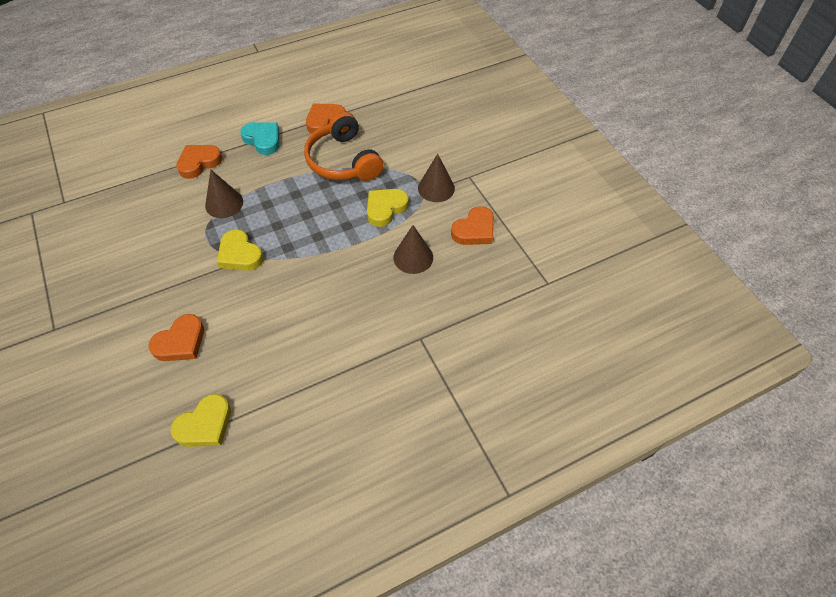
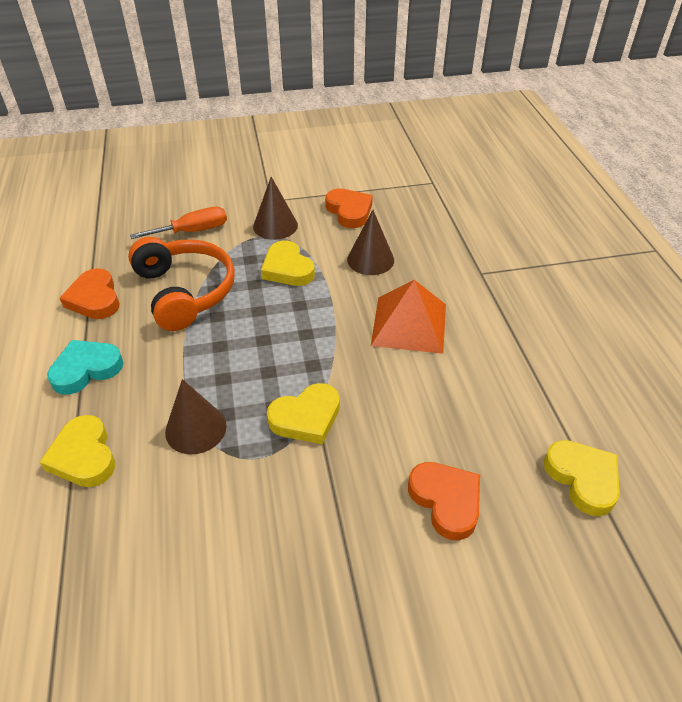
camera: 75 degrees left, 10 degrees down
(199, 163) = (84, 456): orange heart -> yellow heart
(342, 296) = (409, 324): none -> orange pyramid
(343, 160) = (184, 292): orange headphones -> orange headphones turned 105 degrees counterclockwise
(412, 144) = (193, 231): none -> orange screwdriver

